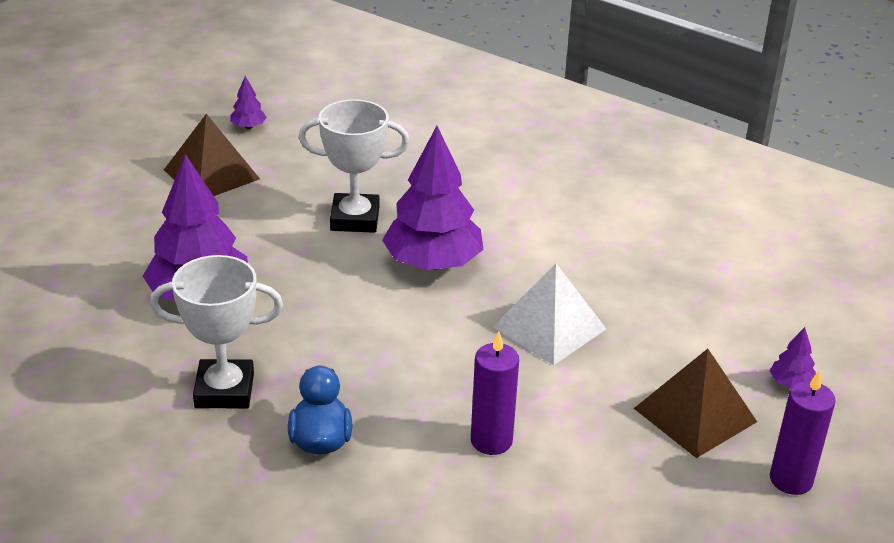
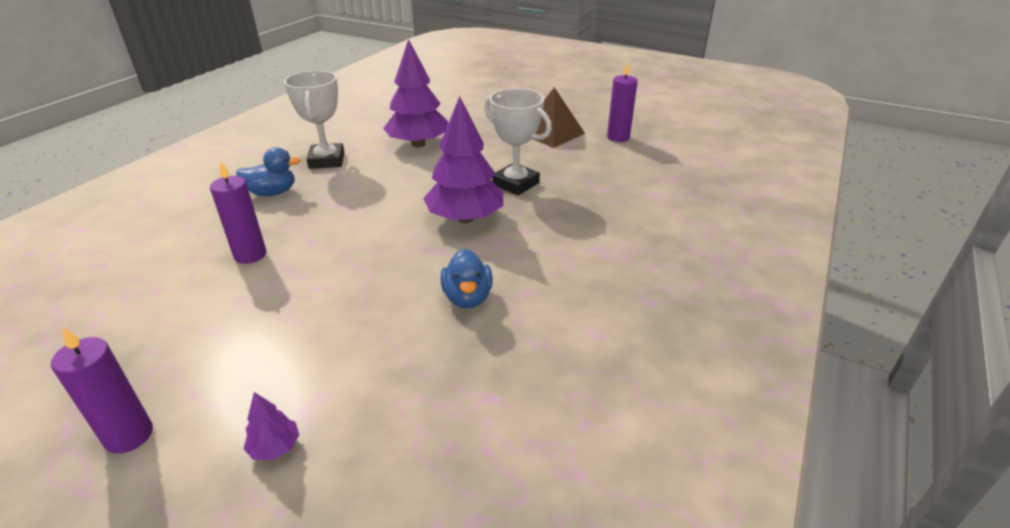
camera: 85 degrees right, 0 degrees up
(248, 126) = (618, 137): purple tree -> purple candle
(355, 219) = (515, 184): white trophy -> white trophy turned 45 degrees counterclockwise
(549, 328) = (382, 277): white pyramid -> none
(589, 270) = (467, 297): none -> blue duck
(695, 415) = (246, 366): brown pyramid -> none

